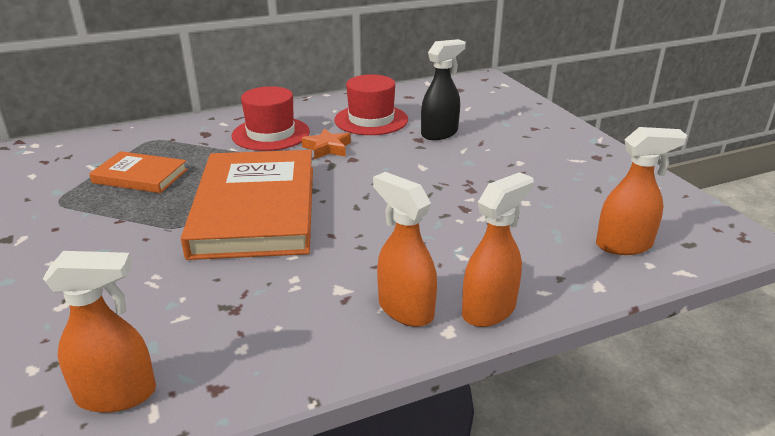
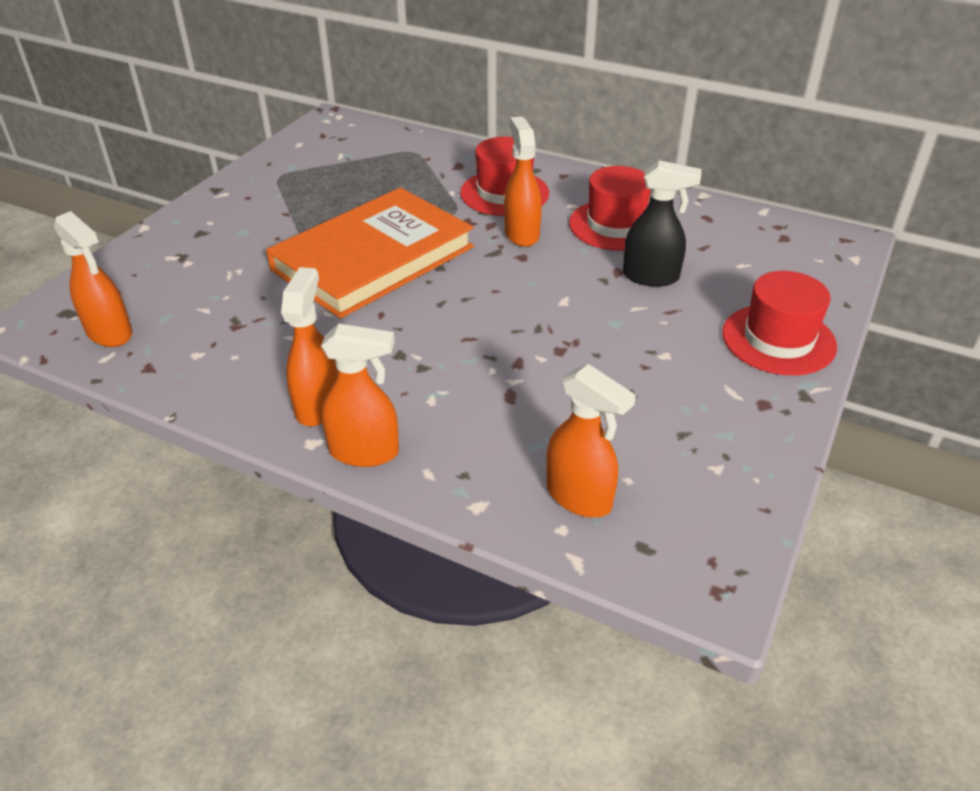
camera: 50 degrees right, 10 degrees up
(140, 176) = (353, 182): orange book -> none
(327, 148) = (521, 234): orange star -> orange spray bottle
(546, 129) = (778, 339): none -> red hat

